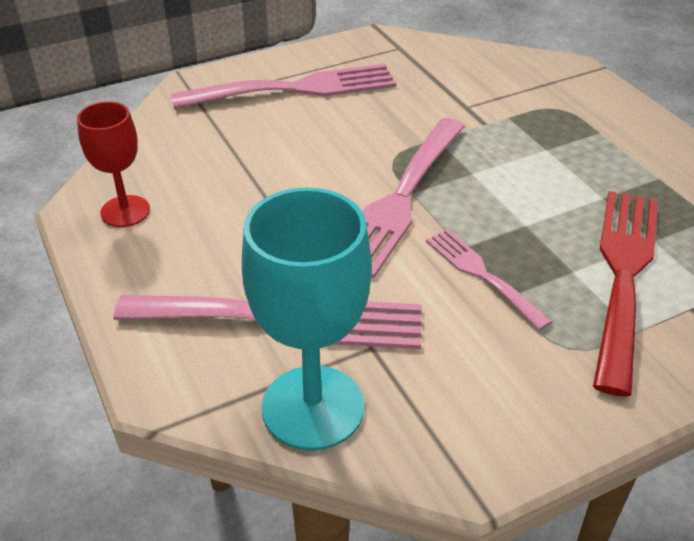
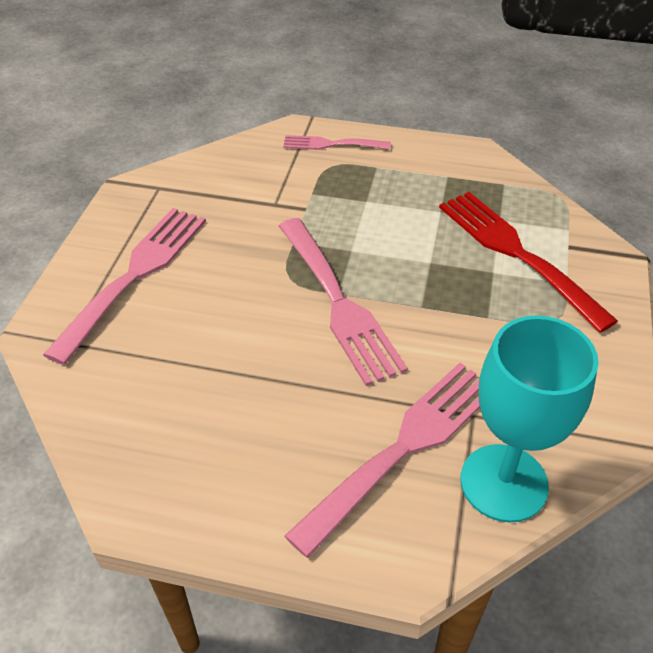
camera: 50 degrees left, 5 degrees up
(125, 211) = (169, 477): red goblet -> none
(482, 275) = (456, 314): pink fork -> pink fork (331, 144)

